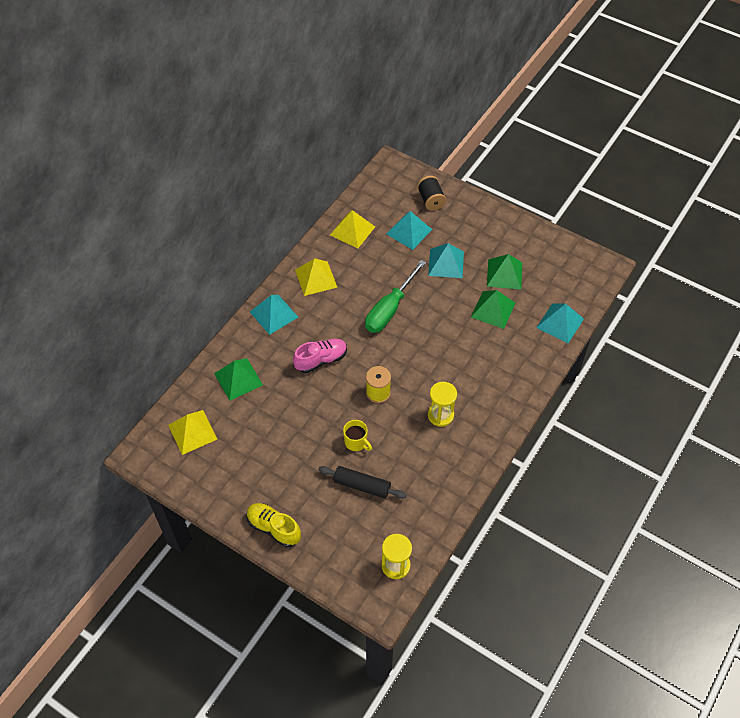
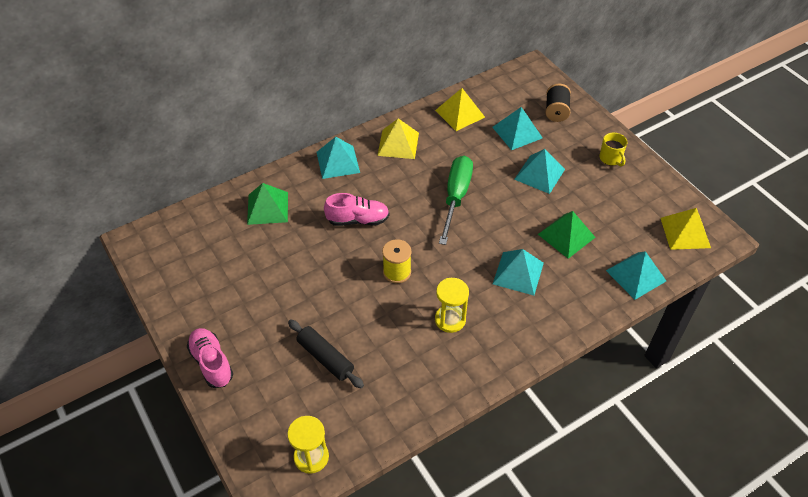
camera: 25 degrees right, 5 degrees down
(192, 432) = (194, 240): yellow pyramid -> yellow pyramid (685, 232)
(274, 528) = (212, 363): yellow shoe -> pink shoe
(356, 442) = (345, 312): yellow mug -> yellow mug (610, 159)
(390, 309) = (456, 197): green screwdriver -> green screwdriver turned 135 degrees clockwise
(472, 356) = (518, 273): none -> turquoise pyramid
(504, 274) = (598, 205): green pyramid -> none

